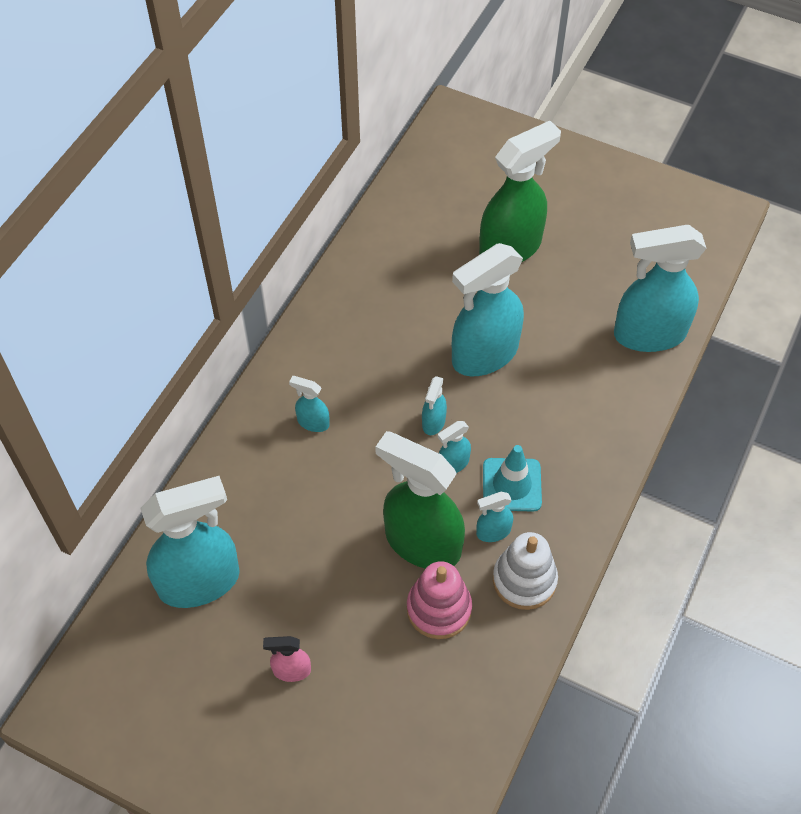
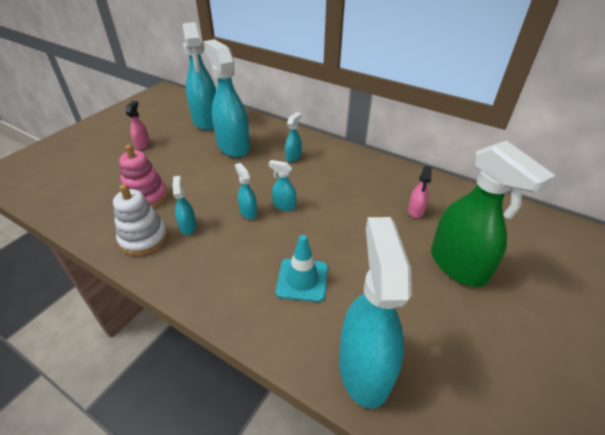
camera: 95 degrees right, 15 degrees down
(422, 543) = (194, 193): green spray bottle -> none
(425, 276) = (415, 211): none -> pink spray bottle
(484, 355) = (341, 237): turquoise spray bottle -> turquoise spray bottle (233, 146)
(511, 485) = (221, 240): turquoise traffic cone -> turquoise traffic cone (302, 280)

